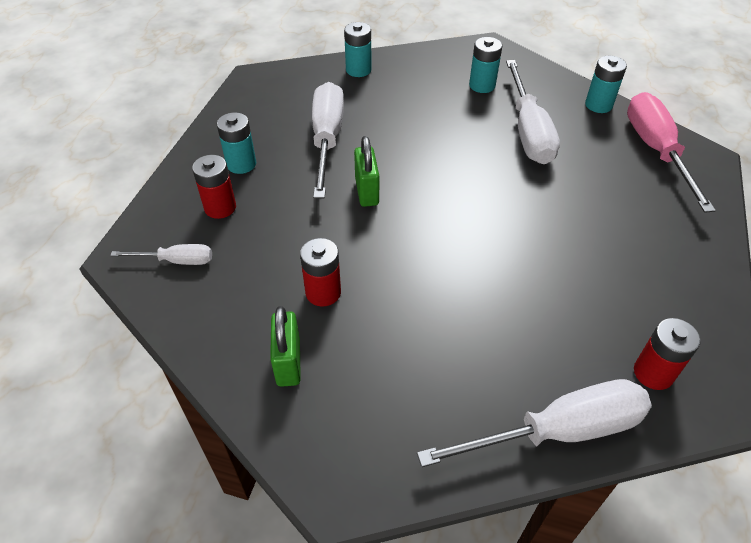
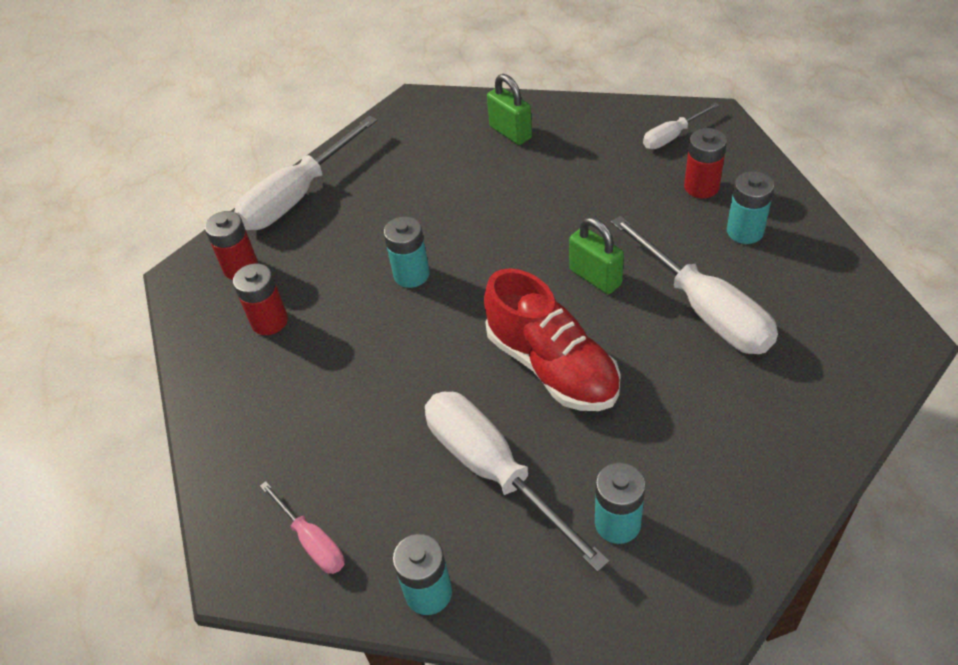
camera: 150 degrees right, 0 degrees up
(323, 292) = (536, 180): red battery -> red battery (269, 321)
(358, 70) = (805, 439): turquoise battery -> turquoise battery (411, 274)
(449, 159) = (552, 366): none -> red shoe
(656, 151) = (312, 541): pink screwdriver -> pink screwdriver, size x0.52

